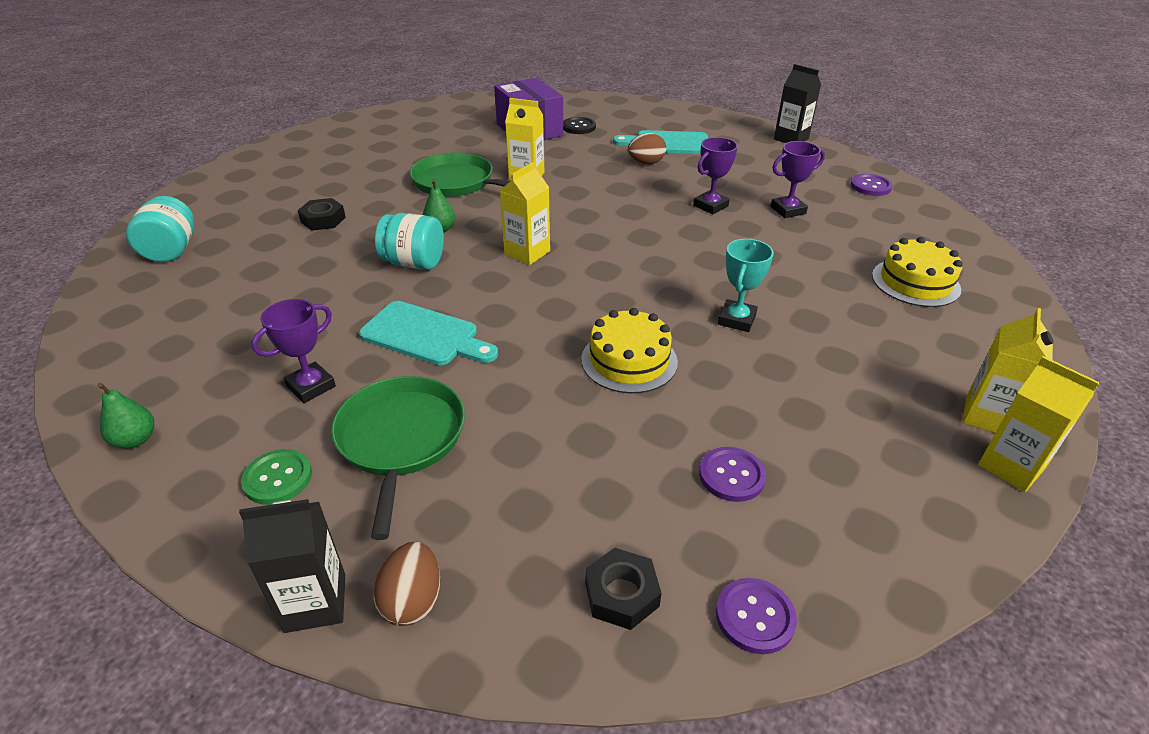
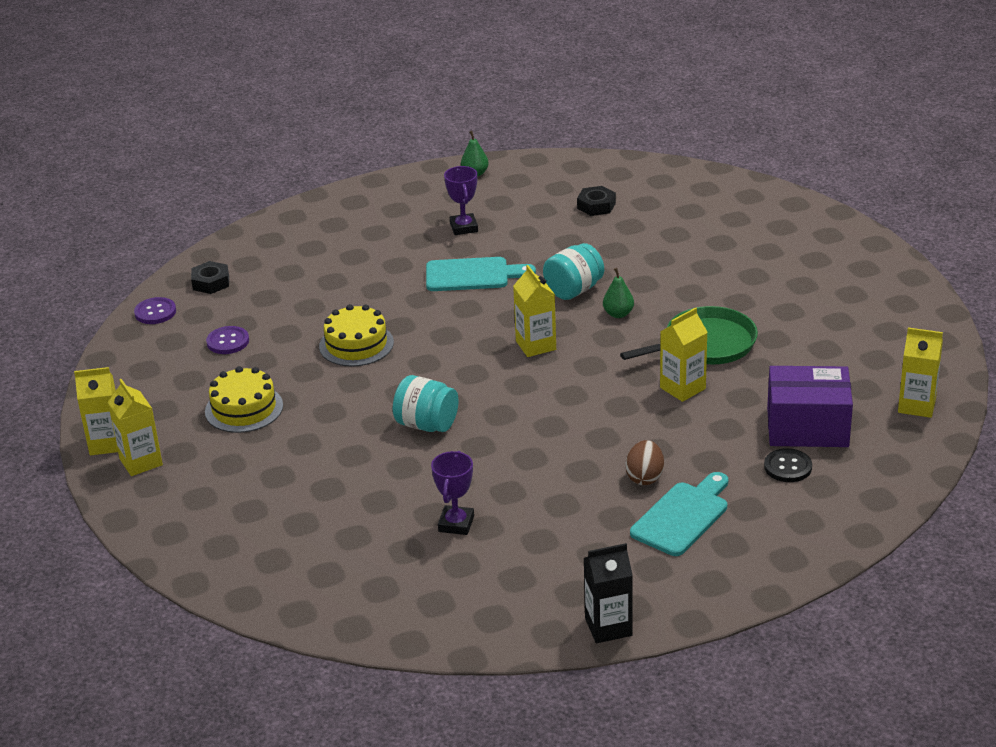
camera: 125 degrees right, 5 degrees down
(171, 250) = (698, 195): turquoise jar -> turquoise jar (427, 424)
(278, 478) = (396, 209): green button -> none
(315, 603) = (305, 208): black carton -> none
(323, 220) = (691, 262): black nut -> black nut (596, 206)
(400, 439) = (382, 247): green pan -> none
(412, 600) = (276, 231): brown egg -> none
(425, 335) = (472, 275): turquoise cutting board -> turquoise cutting board turned 150 degrees counterclockwise
(471, 108) = (916, 405): none -> yellow carton
(710, 206) = (513, 478): purple trophy -> none
(736, 319) = (343, 409): turquoise trophy -> none
(870, 186) = (441, 615): purple button -> none
(915, 282) = (278, 529): yellow cake -> yellow cake (244, 408)

